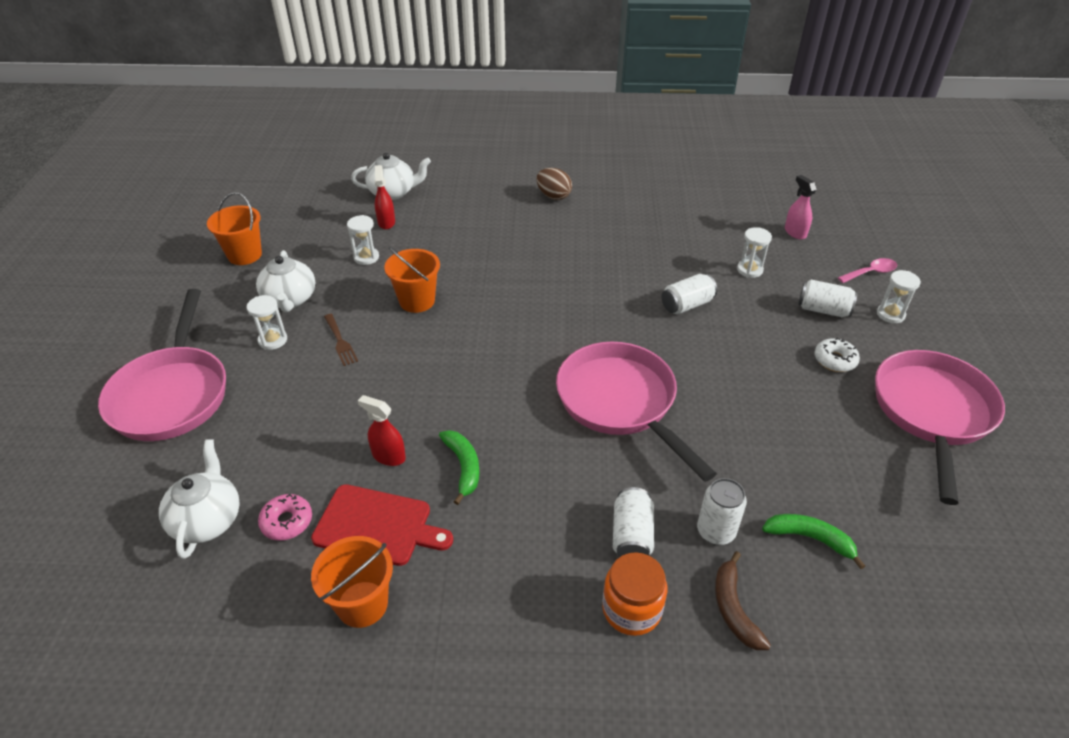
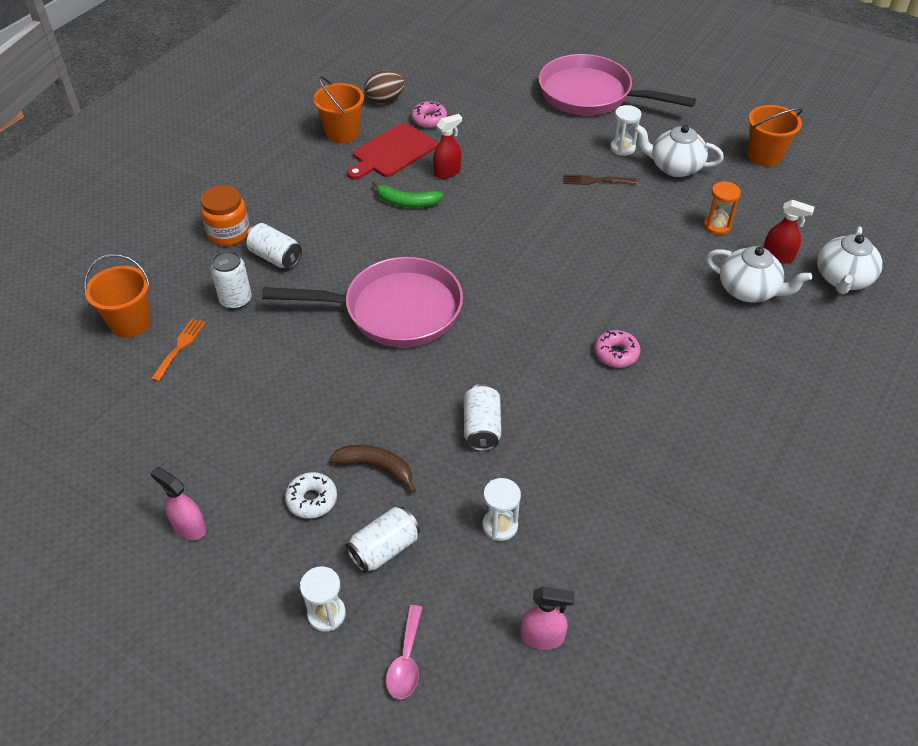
camera: 120 degrees right, 5 degrees up
(207, 520) = (458, 92): white teapot -> white teapot (749, 290)
(366, 257) = (716, 226): white hourglass -> orange hourglass
(417, 301) = (623, 238): orange bucket -> orange bucket (130, 323)
(553, 196) = (769, 415): brown egg -> brown egg (385, 100)
(556, 267) = (616, 354): none -> pink donut
(734, 609) = (180, 277): brown banana -> brown banana (376, 467)
(810, 538) = (180, 346): green banana -> orange fork
(932, 413) = (189, 527): pink pan -> pink spray bottle

